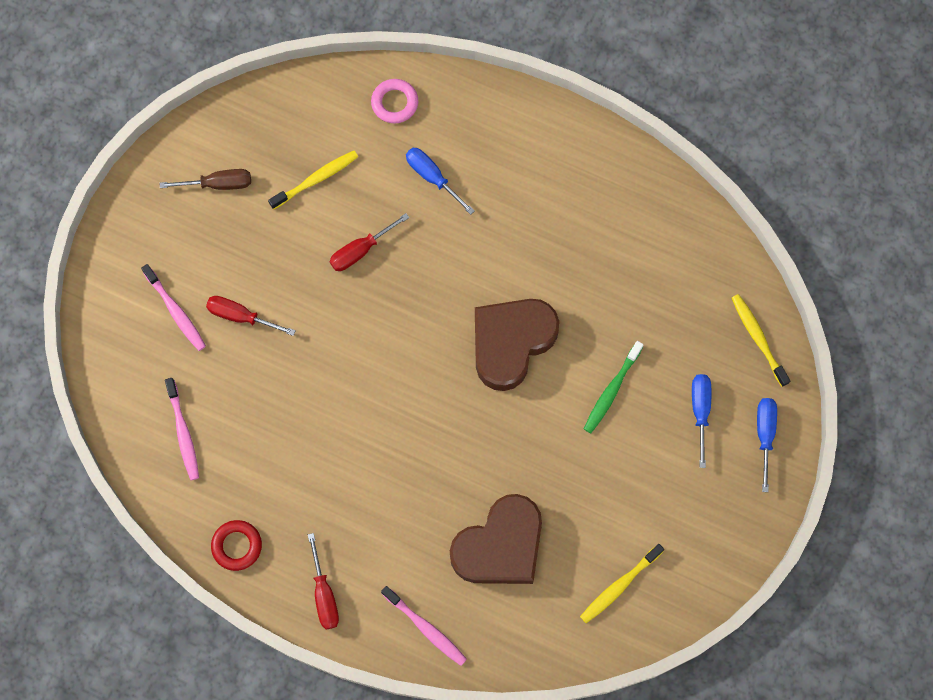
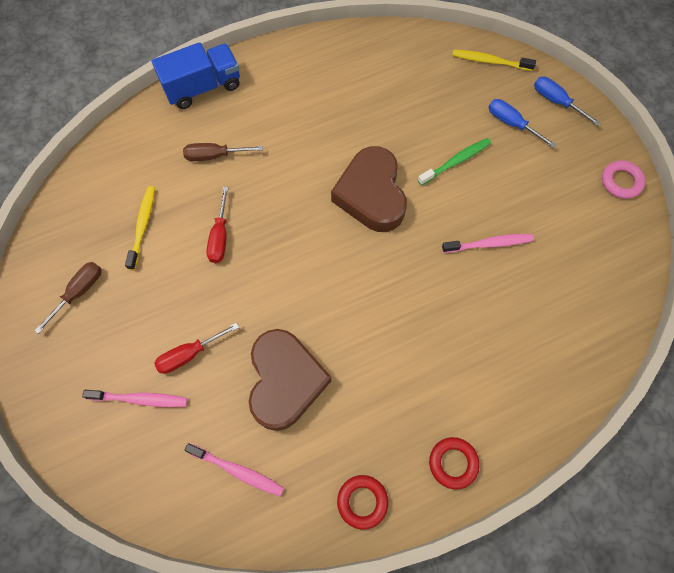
camera: 50 degrees left, 5 degrees down
(324, 593) = (453, 463): red screwdriver -> red ring
(394, 103) = (142, 139): pink ring -> pink ring (621, 181)
(426, 628) = (536, 408): pink toothbrush -> pink toothbrush (489, 244)
(433, 178) = (215, 156): blue screwdriver -> brown screwdriver
(493, 105) = (203, 87): none -> blue truck
(500, 546) = (511, 309): brown heart -> brown heart (285, 381)
(611, 390) = (456, 161): green toothbrush -> green toothbrush turned 105 degrees counterclockwise
(619, 586) = (597, 256): yellow toothbrush -> none

